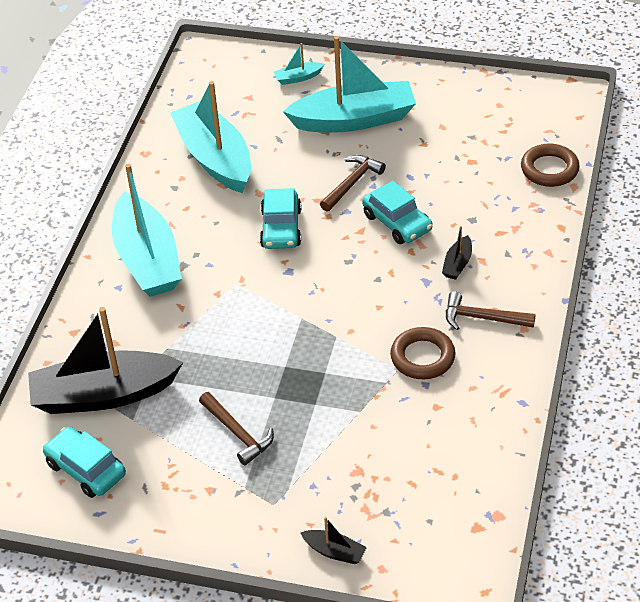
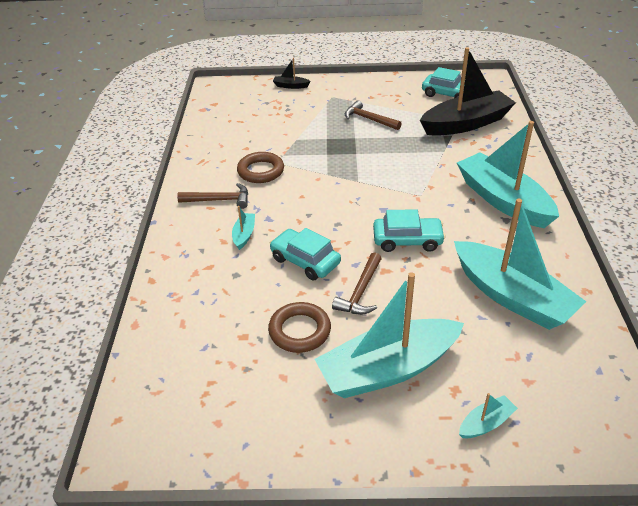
camera: 165 degrees right, 5 degrees down
(281, 228) = (407, 240): turquoise car -> turquoise car turned 105 degrees clockwise
(457, 264) = (244, 235): black boat -> turquoise boat
(549, 169) = (159, 340): brown ring -> brown ring (299, 331)

